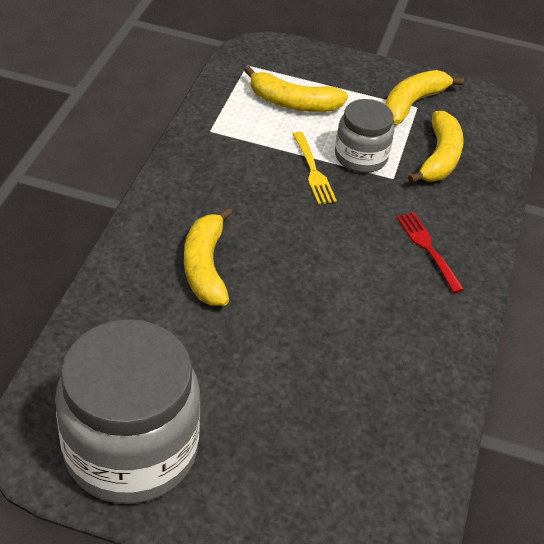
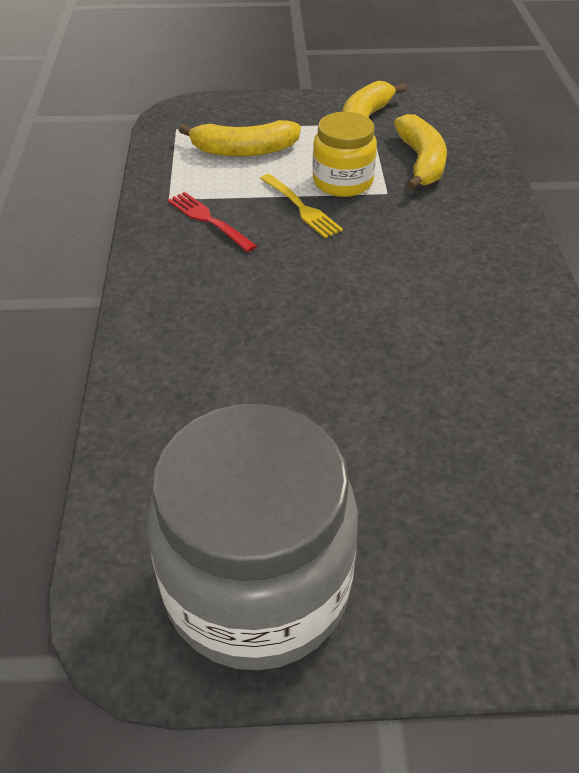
camera: 15 degrees left, 0 degrees up
(205, 267) = (237, 338): yellow banana -> none
(360, 157) = (342, 182): grey jar -> yellow jar
(428, 249) = (465, 249): red fork -> red fork (209, 220)

